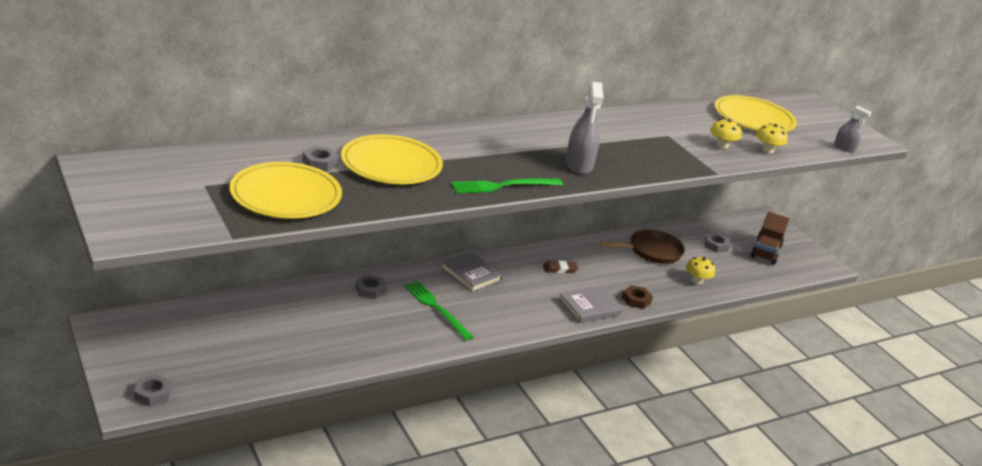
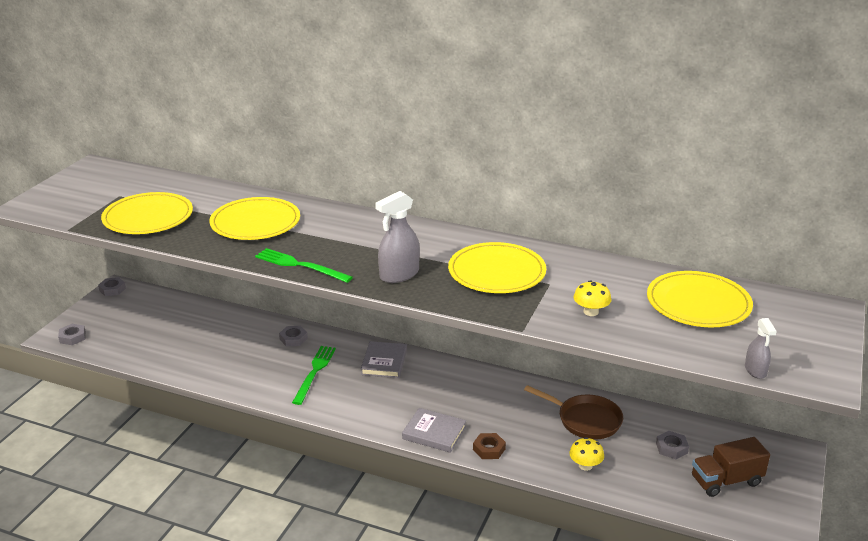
camera: 55 degrees right, 0 degrees up
(320, 163) = (212, 206): grey nut -> grey nut (112, 289)
(560, 269) = (465, 393): brown eraser -> none
(627, 139) = (496, 272): none -> yellow plate
(767, 150) = (638, 335): yellow mushroom -> none

